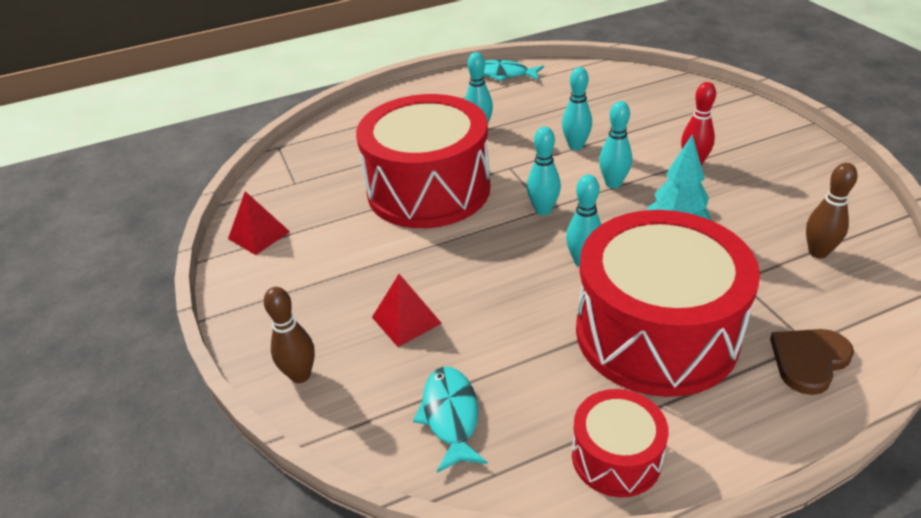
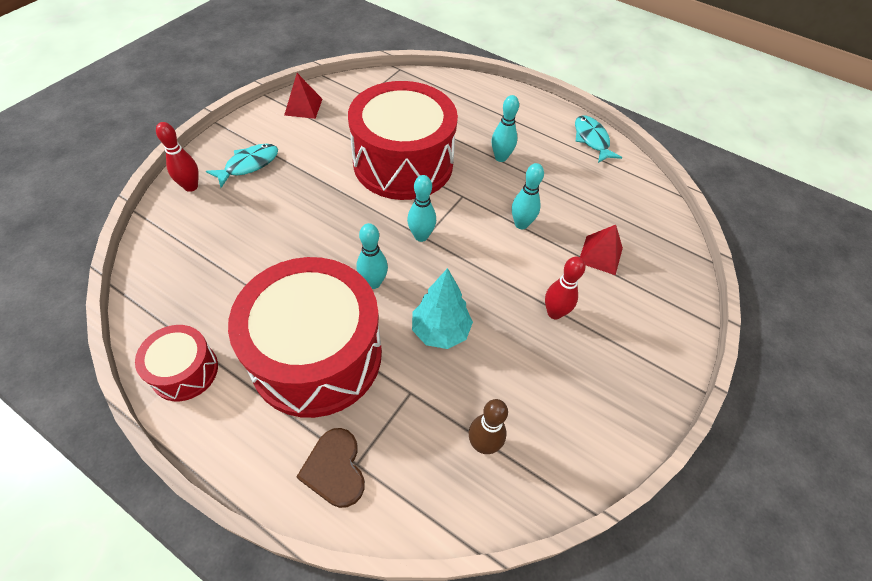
camera: 50 degrees right, 15 degrees up
(300, 375) = (191, 186): brown bowling pin -> red bowling pin
(406, 320) = (261, 212): red pyramid -> red pyramid (600, 255)
(450, 416) = (186, 270): turquoise fish -> turquoise fish (248, 165)
(613, 183) = (485, 267): turquoise bowling pin -> none
(809, 360) = (335, 469): brown heart -> brown heart turned 120 degrees counterclockwise

